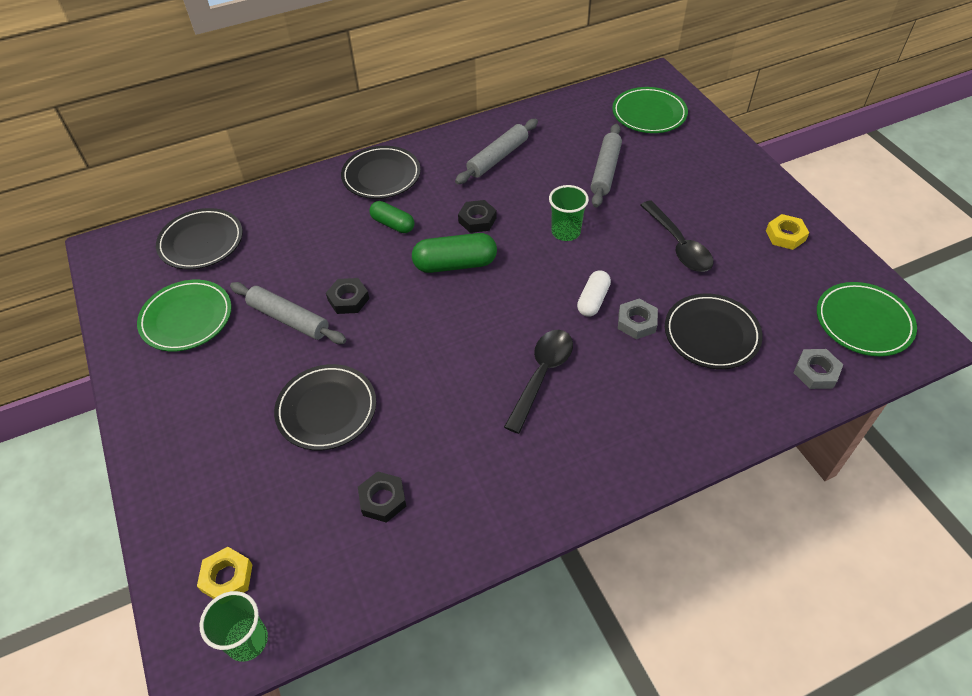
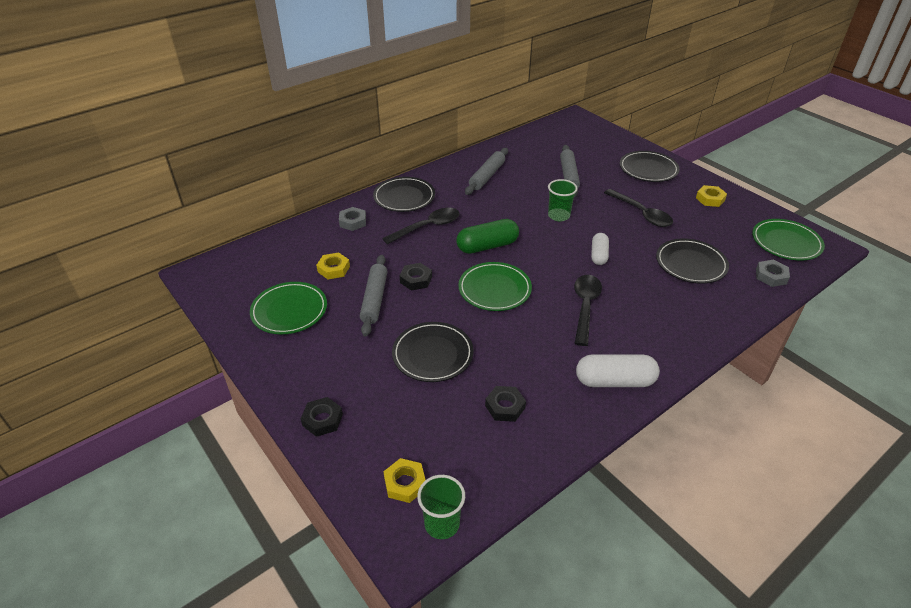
camera: 15 degrees left, 10 degrees down
(201, 242) = (278, 258): black plate -> black plate (648, 169)
(258, 268) = (333, 269): none -> yellow nut
(289, 319) = (374, 299): grey rolling pin -> grey rolling pin turned 75 degrees clockwise
(393, 224) = (427, 227): green capsule -> black spoon
(477, 220) = (490, 216): black nut -> black nut (322, 420)
(533, 491) = (614, 381): none -> white capsule
(637, 322) = (636, 264): grey nut -> grey nut (353, 222)
(649, 114) = (582, 138): green plate -> green plate (494, 289)

